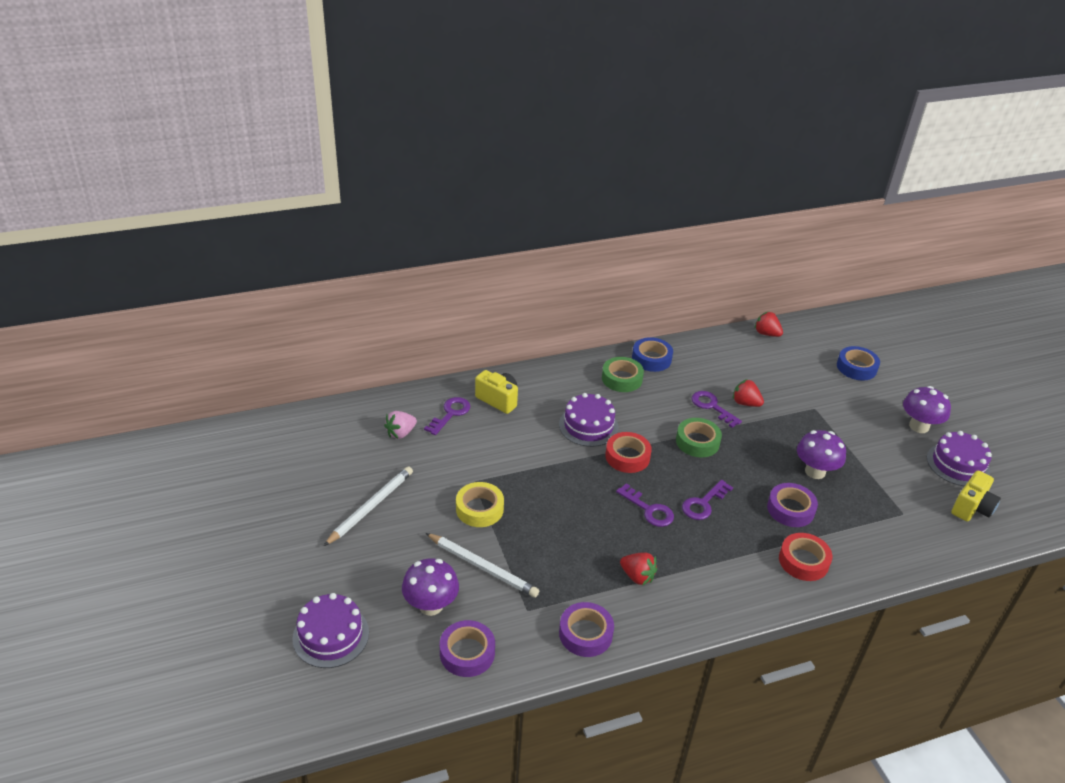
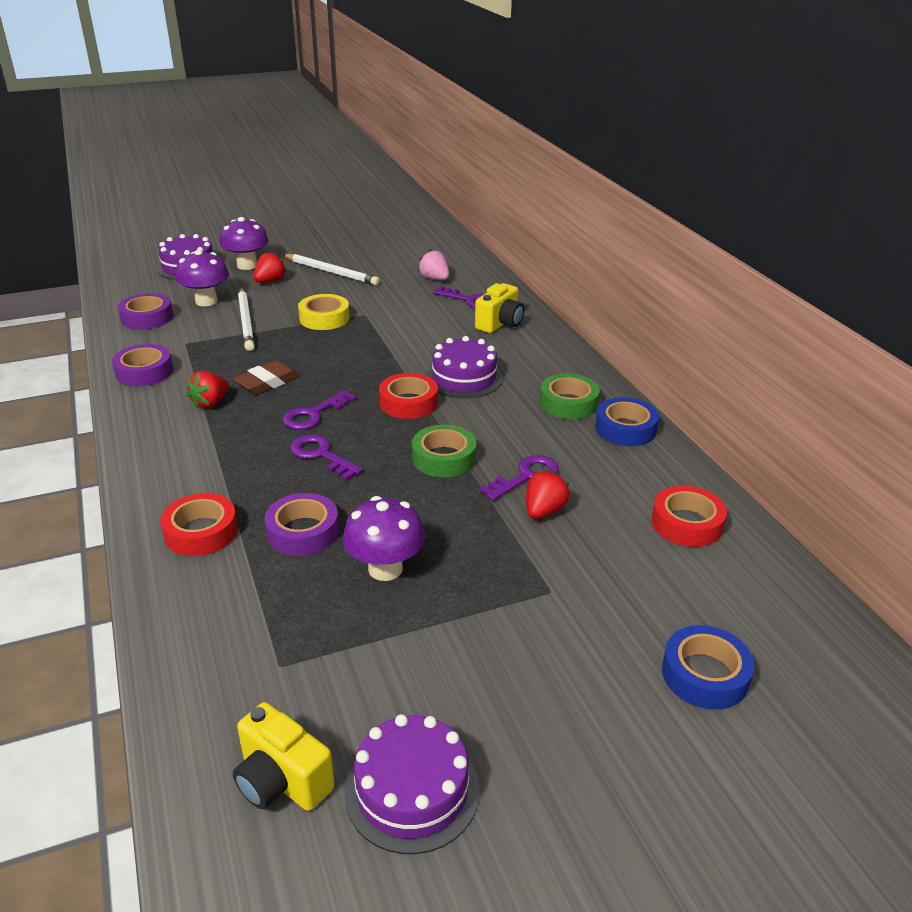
camera: 90 degrees right, 5 degrees down
(482, 567) = (246, 321): white pencil -> white pencil turned 45 degrees counterclockwise
(601, 542) = (267, 382): none -> brown eraser
(745, 352) = (687, 523): none -> red tape
(766, 334) = (759, 555): red strawberry -> red strawberry (270, 281)
(919, 426) = (529, 746): purple mushroom -> purple mushroom (247, 265)

